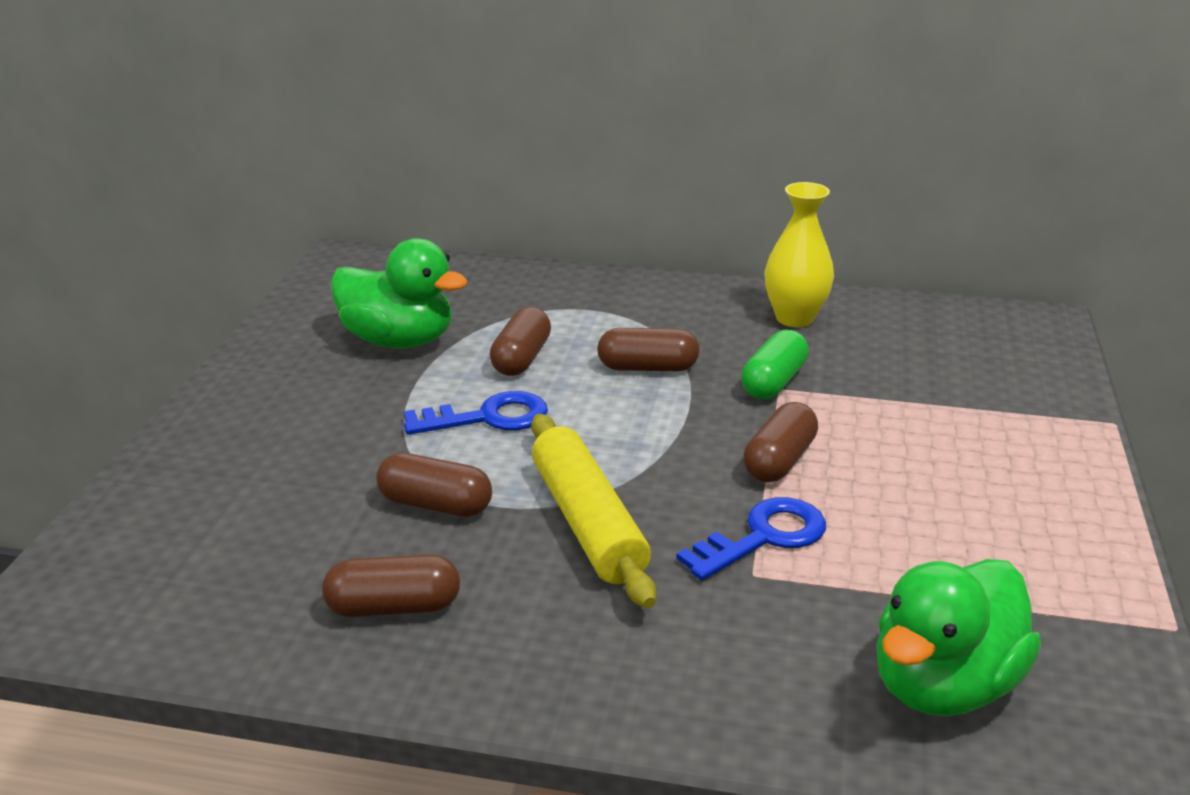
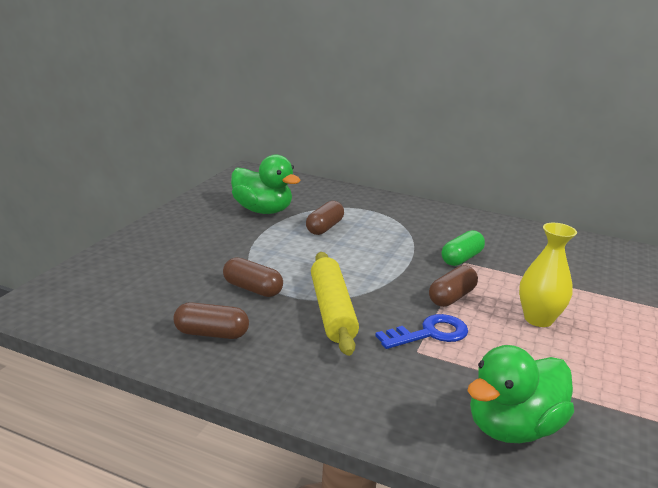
camera: 10 degrees right, 5 degrees down
(488, 418) = (296, 252): blue key -> none
(647, 368) = (392, 241): brown capsule -> none
(794, 318) = (484, 229): yellow vase -> yellow vase (538, 319)

